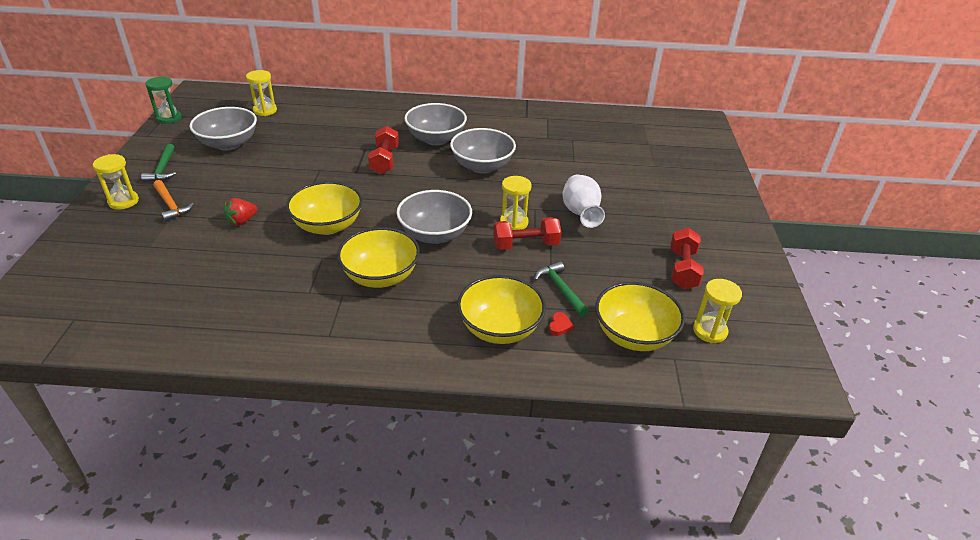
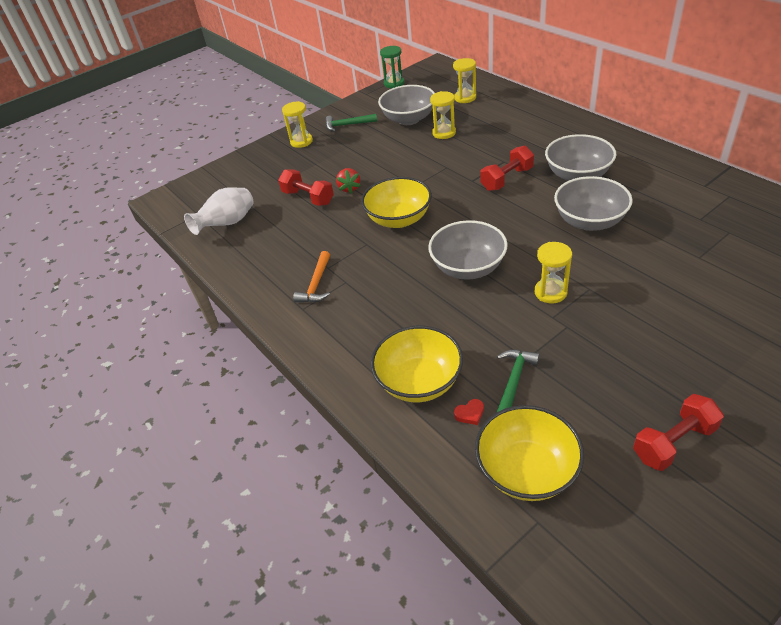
camera: 55 degrees right, 5 degrees up
(163, 169) = (348, 125): green hammer -> green hammer turned 45 degrees clockwise
(171, 205) = (323, 156): orange hammer -> orange hammer (316, 284)
(242, 221) = (349, 188): red strawberry -> red strawberry turned 105 degrees counterclockwise
(380, 276) = (386, 282): yellow bowl -> none
(525, 245) = (535, 320): red dumbbell -> red dumbbell (308, 198)
(581, 214) = (631, 319): white vase -> white vase (227, 224)
(709, 331) = (615, 525): yellow hourglass -> yellow hourglass (444, 133)

